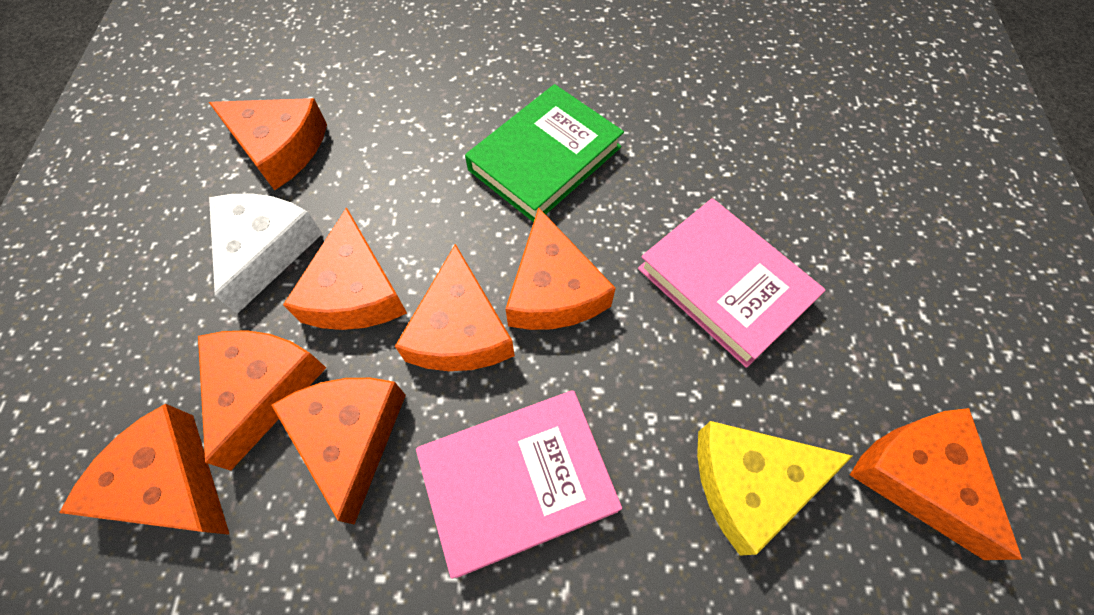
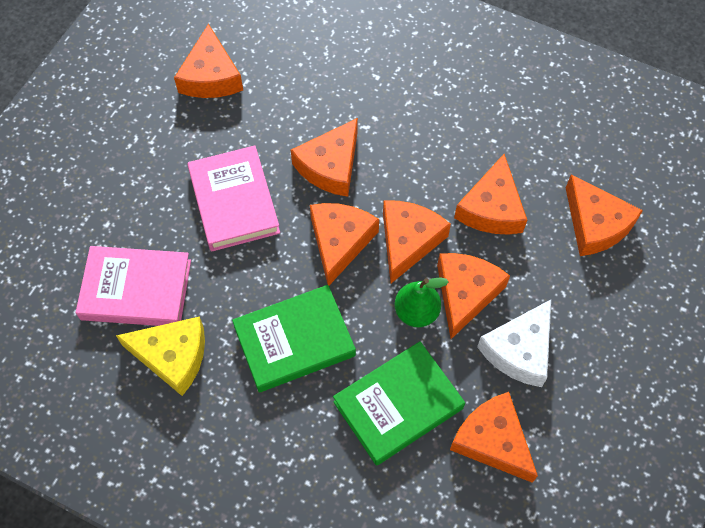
camera: 155 degrees left, 0 degrees up
(262, 389) = (537, 255): orange cheese -> orange cheese (330, 166)
(398, 142) = (398, 405): none -> green book
(413, 243) = (416, 312): none -> green pear
(517, 481) = (409, 152): pink book -> pink book (136, 290)
(750, 483) = (294, 106): yellow cheese -> yellow cheese (172, 356)

